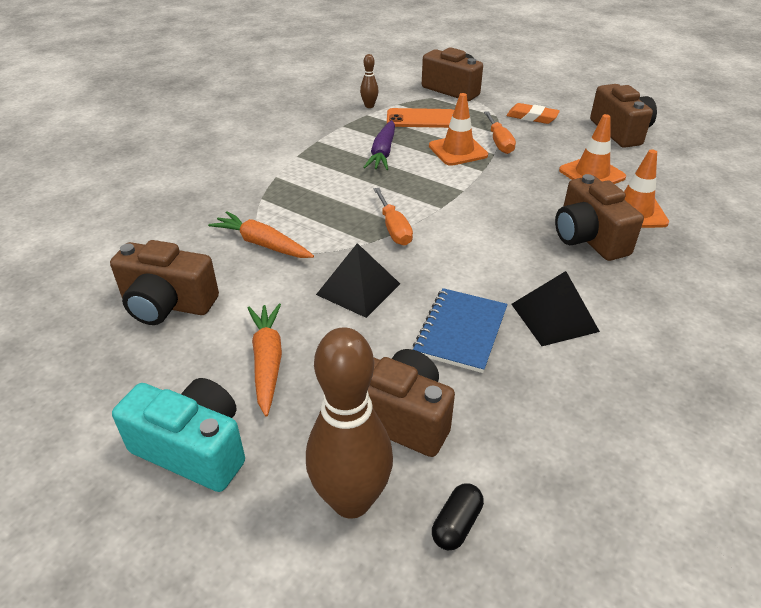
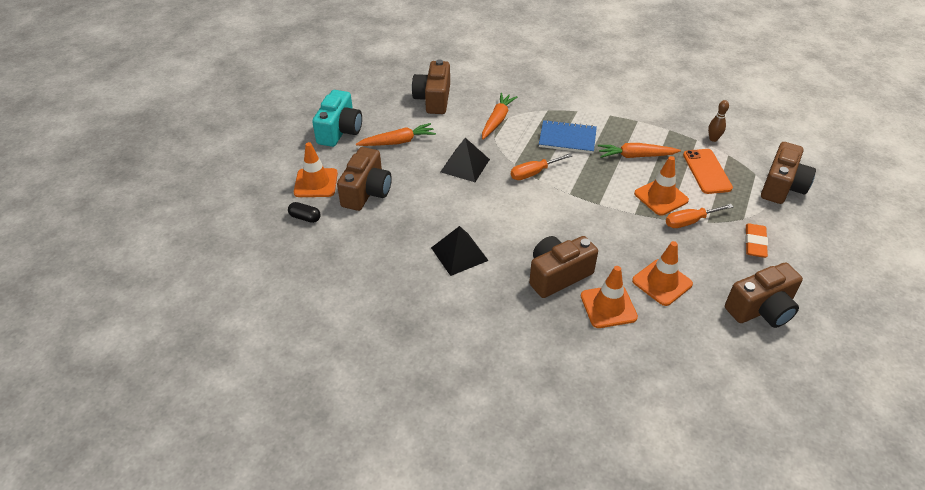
camera: 80 degrees right, 5 degrees up
(351, 500) = (316, 183): brown bowling pin -> orange traffic cone
(383, 153) = (636, 156): purple carrot -> orange carrot
(461, 331) = (436, 211): blue notebook -> blue notebook (567, 138)

